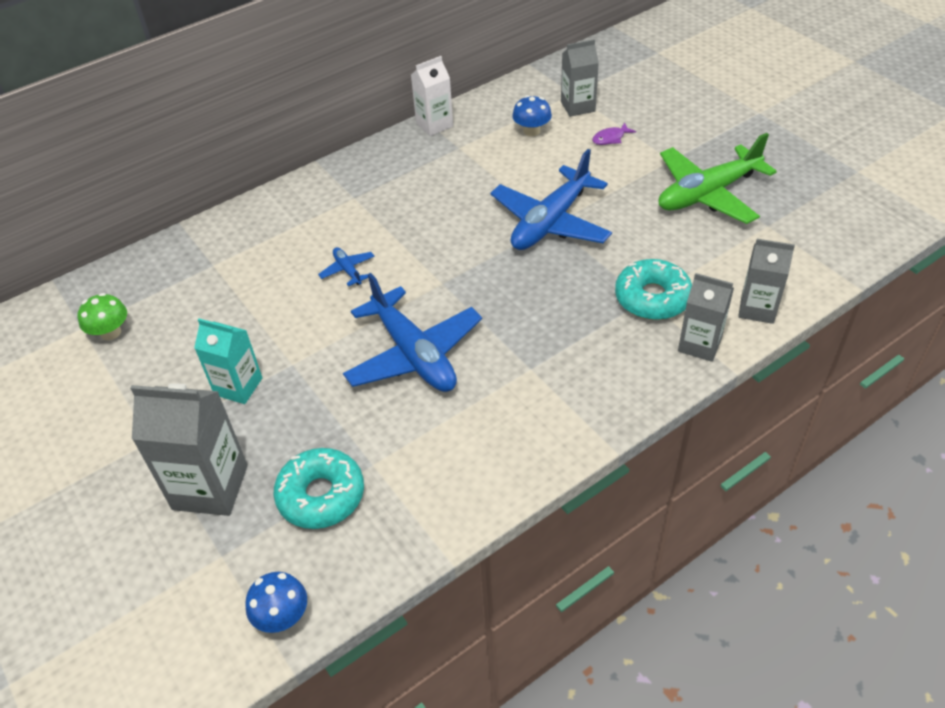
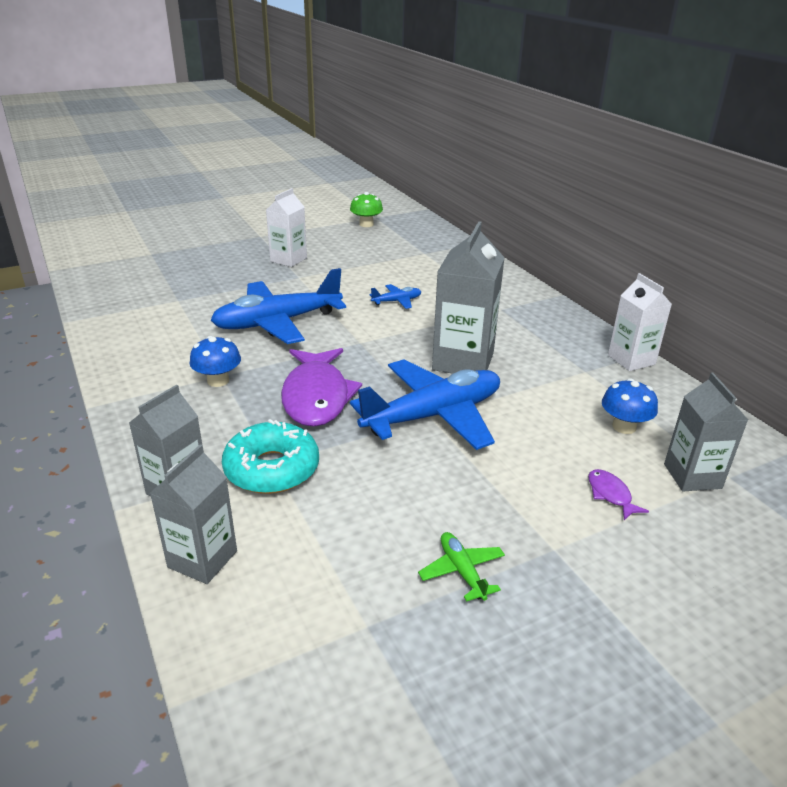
camera: 95 degrees right, 15 degrees down
(210, 487) = (206, 251): grey carton -> grey carton (463, 361)
(238, 386) = (288, 260): turquoise carton -> white carton
(282, 616) = (89, 268): blue mushroom -> blue mushroom (218, 381)
(321, 495) = (167, 282): turquoise donut -> none
(545, 294) = (316, 396): none -> purple fish
(550, 222) = (433, 416): blue plane -> blue plane turned 105 degrees clockwise
(707, 194) = (462, 571): green plane -> green plane, size x0.43

